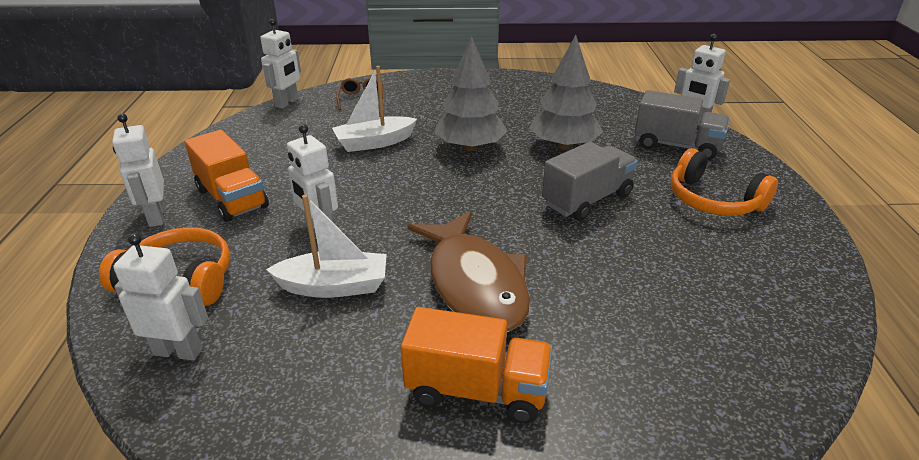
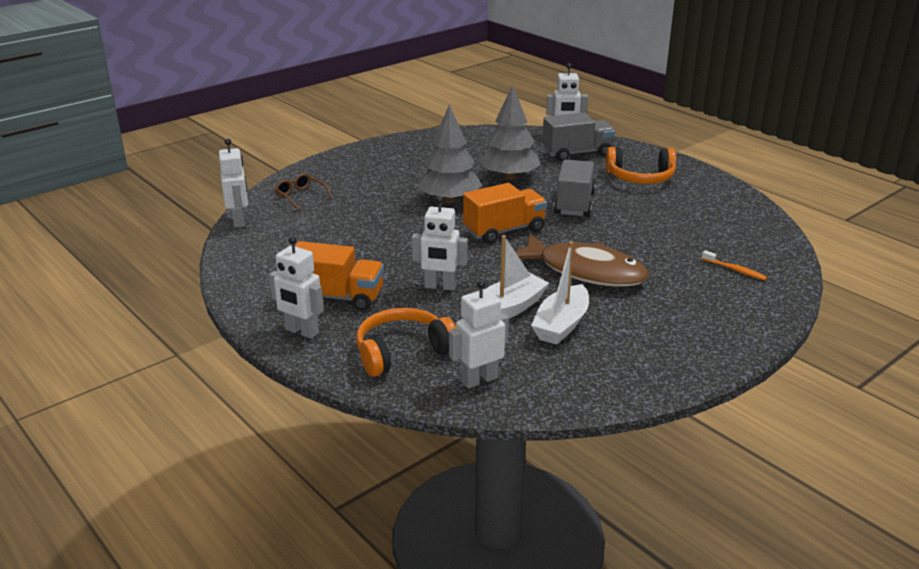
camera: 40 degrees left, 5 degrees down
(374, 142) = (374, 222): white boat -> white boat (561, 325)
(477, 390) = (663, 313): orange truck -> orange truck (504, 231)
(664, 382) = (735, 270): none -> orange toothbrush

